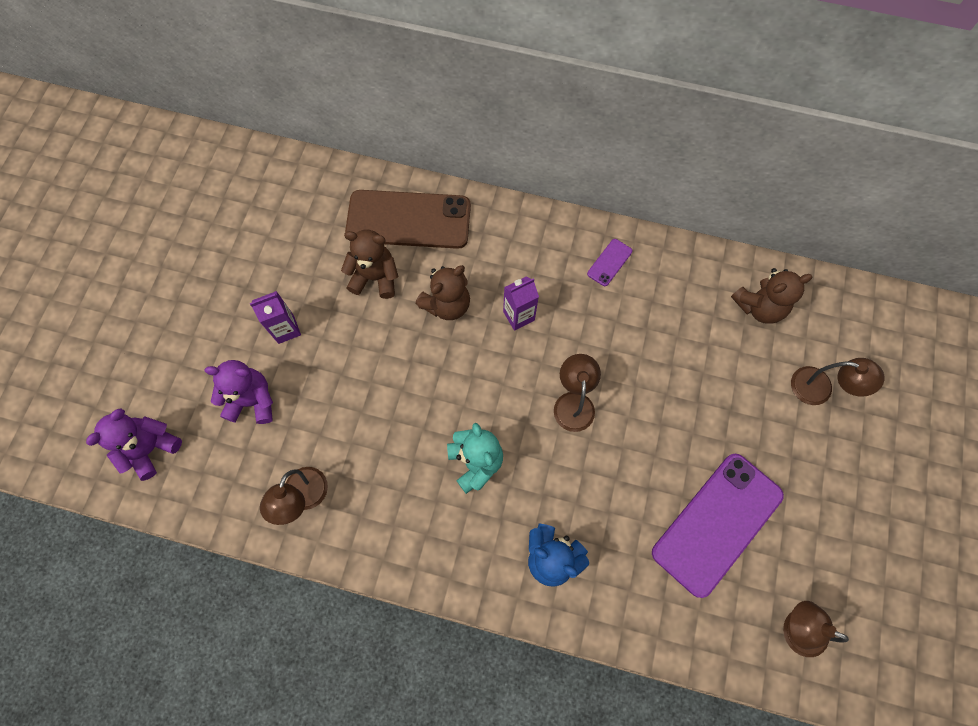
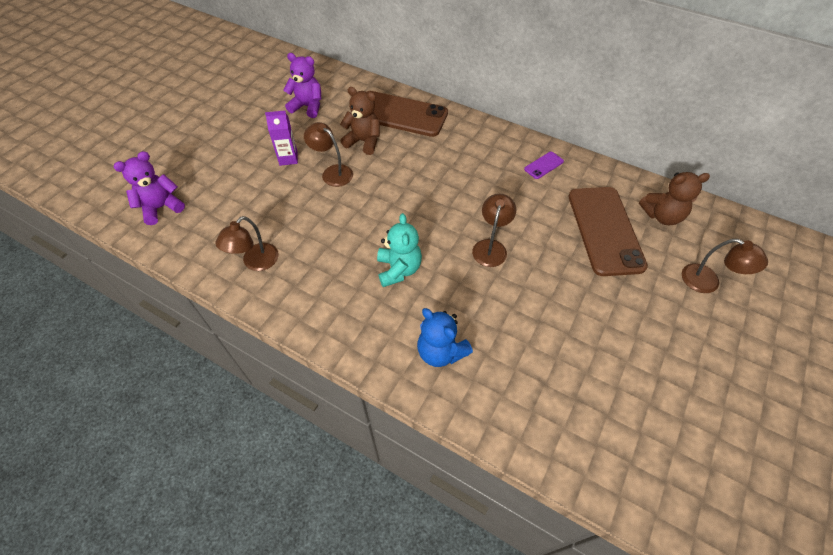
camera: 15 degrees right, 15 degrees down
(252, 401) = (246, 195): purple teddy bear -> purple teddy bear (308, 107)
(447, 305) = (411, 167): brown teddy bear -> none
(518, 316) = (463, 184): purple carton -> none
(698, 344) = (605, 230): none -> brown phone
(717, 523) = (595, 361): purple phone -> none
(795, 628) = (656, 467): brown lamp -> brown lamp (332, 172)

